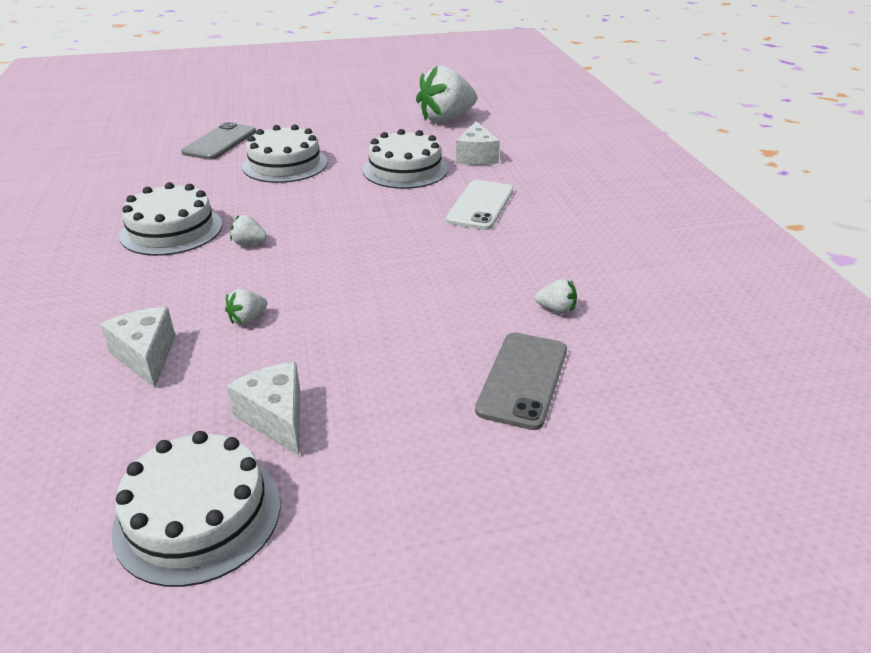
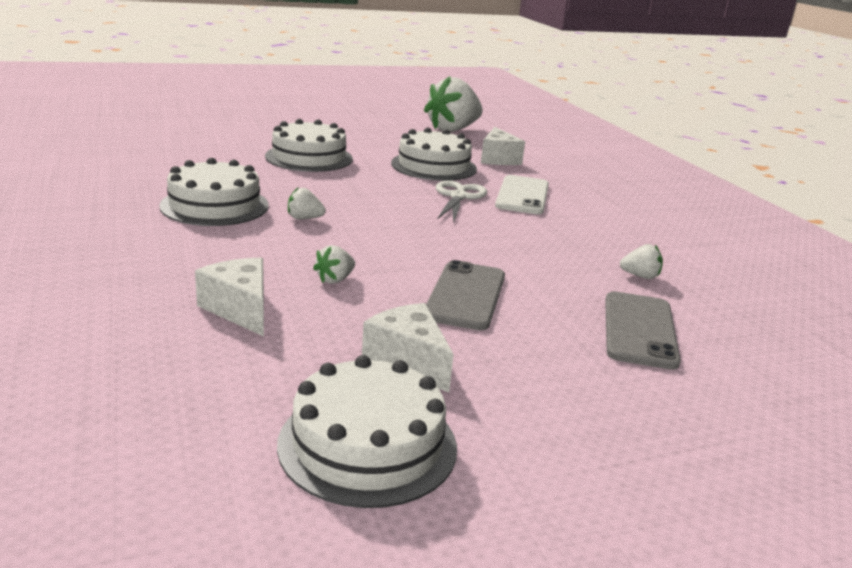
camera: 10 degrees left, 10 degrees down
(220, 142) = (231, 137): grey phone -> grey phone (465, 295)
(413, 210) = (458, 197): none -> white scissors

